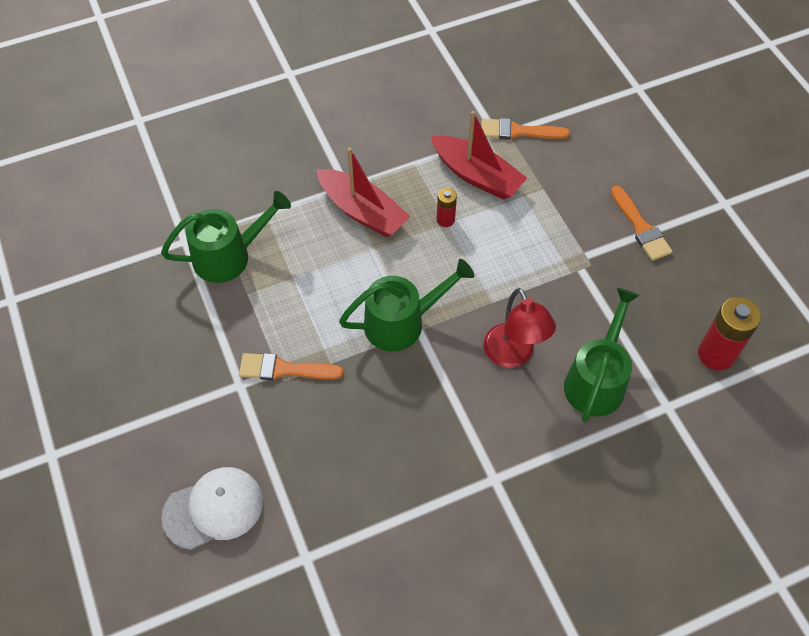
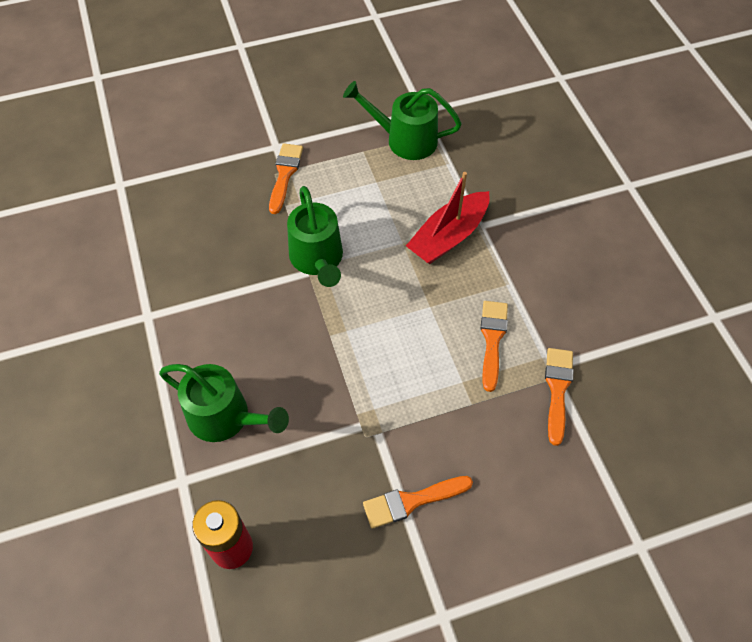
camera: 95 degrees right, 0 degrees up
(213, 509) = (174, 131): white cap -> none
(229, 256) = (404, 139): green watering can -> green watering can turned 120 degrees clockwise
(445, 220) = (434, 305): red battery -> none
(477, 175) = (492, 340): red boat -> orange brush
(513, 355) = (267, 346): red lamp -> none

